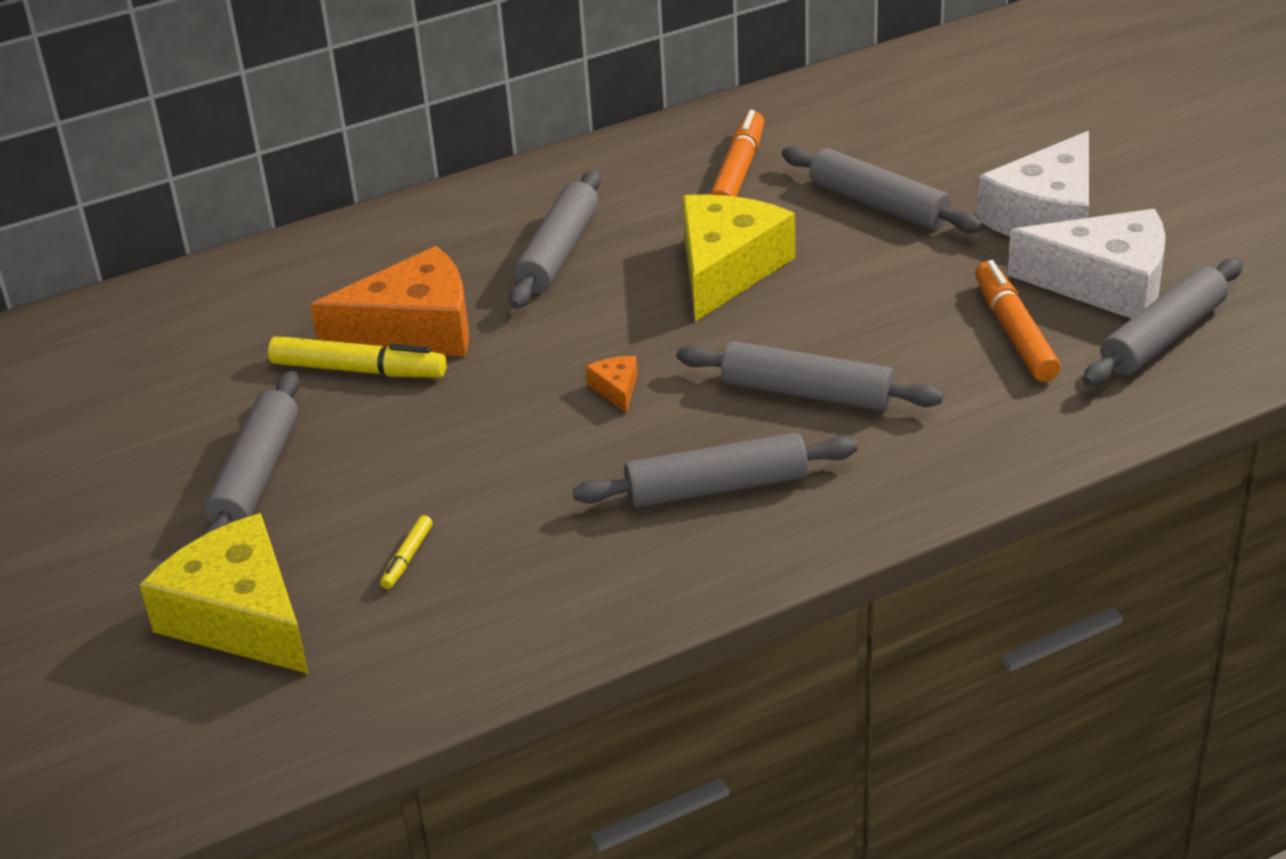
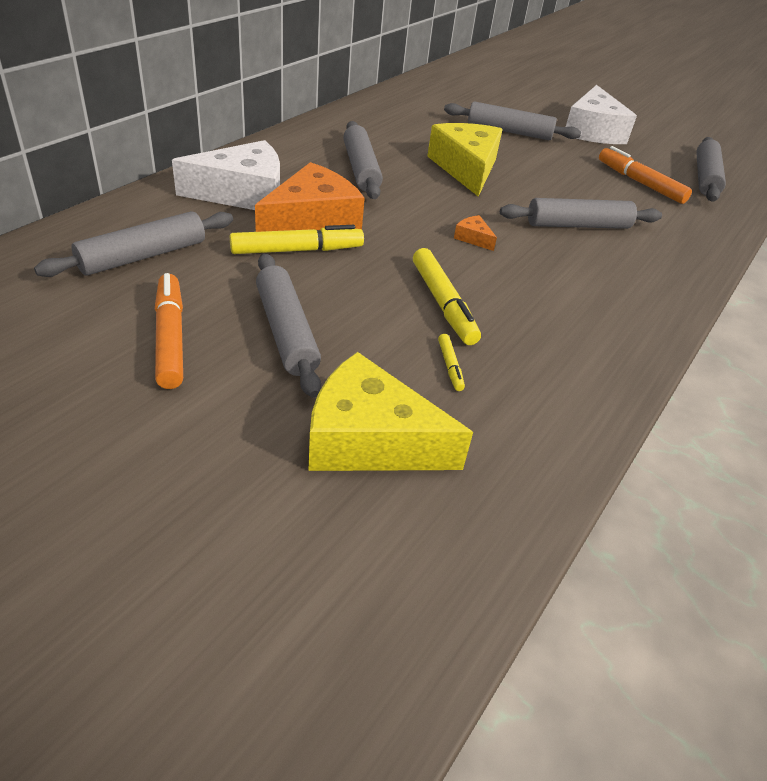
camera: 35 degrees left, 5 degrees up
(478, 477) = (443, 304): none -> yellow marker
(716, 487) = (589, 284): grey rolling pin -> grey rolling pin (143, 256)
(738, 171) = (420, 121): orange marker -> orange marker (170, 338)
(1104, 283) = (652, 157): white cheese -> white cheese (243, 193)

